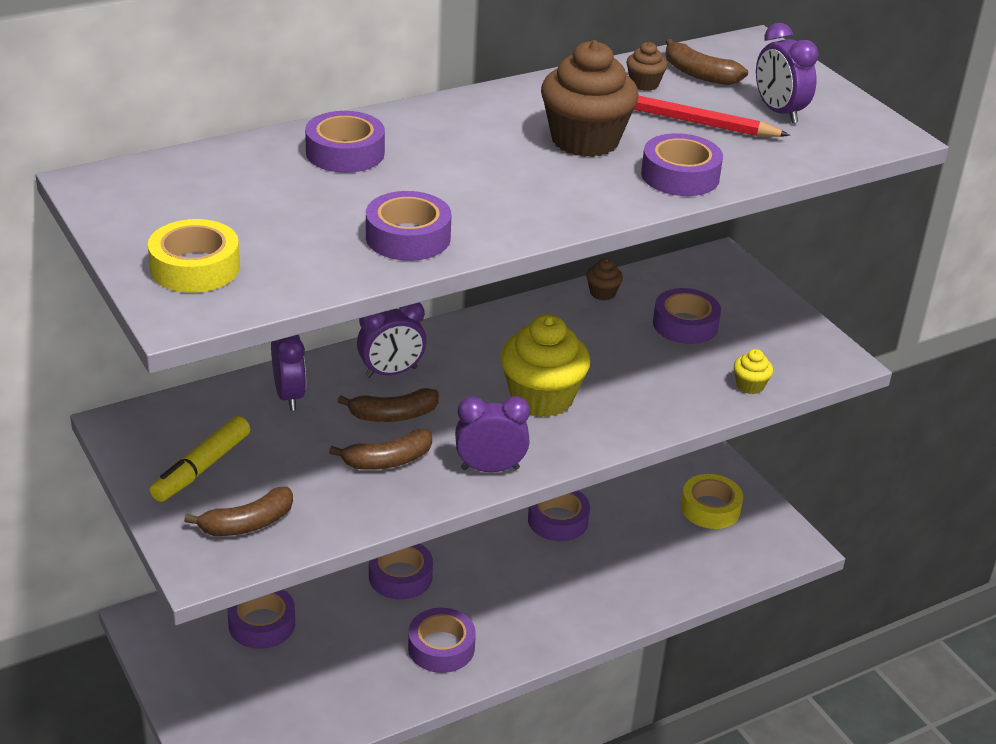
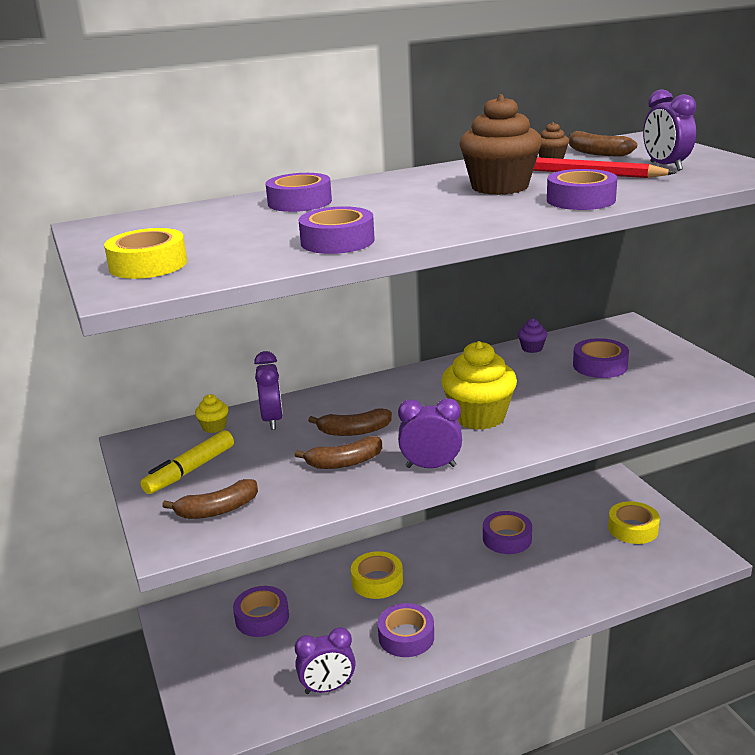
camera: 10 degrees right, 10 degrees down
(391, 372) = (357, 403): purple clock -> purple clock (328, 688)
(400, 576) = (377, 581): purple tape -> yellow tape
(602, 293) = (532, 348): brown cupcake -> purple cupcake
(750, 385) = (657, 404): yellow cupcake -> yellow cupcake (214, 427)

